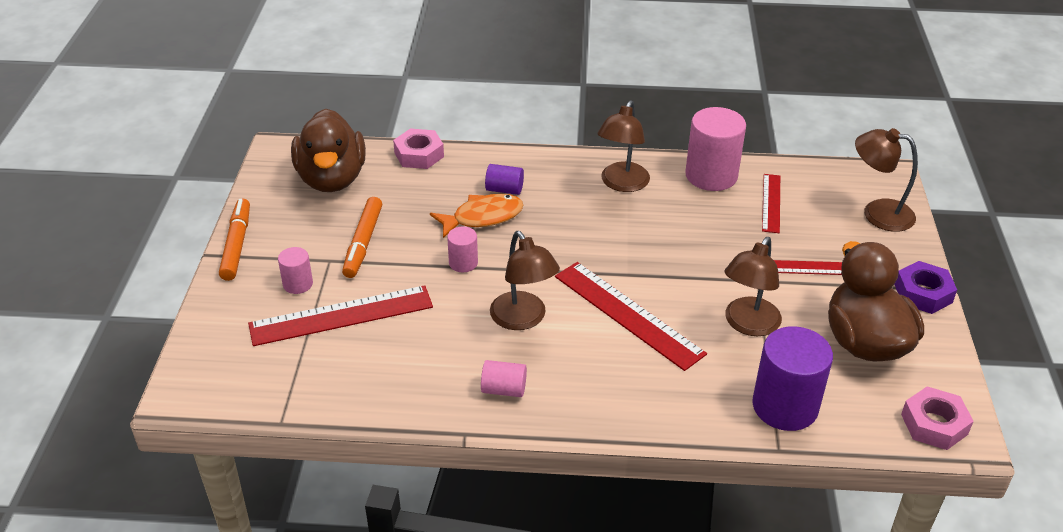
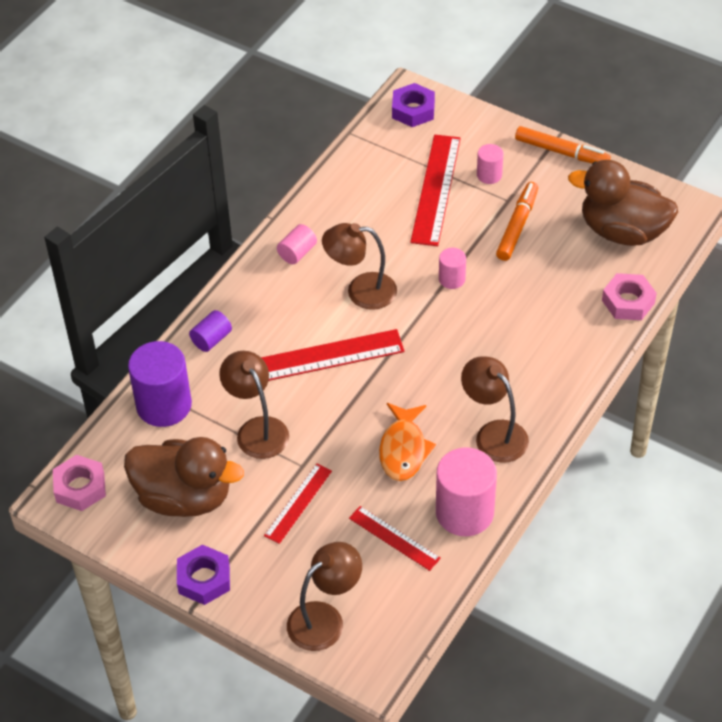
camera: 120 degrees right, 10 degrees up
(214, 379) = (413, 110): none -> purple nut
(363, 243) = (517, 226): orange marker -> orange marker turned 75 degrees clockwise
(482, 217) = (505, 313): orange fish -> orange fish (403, 449)
(504, 190) = (536, 343): purple cylinder -> purple cylinder (211, 339)

